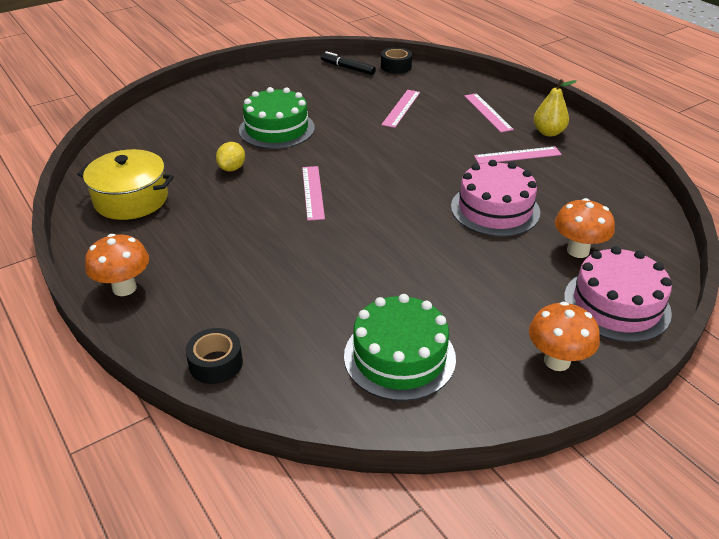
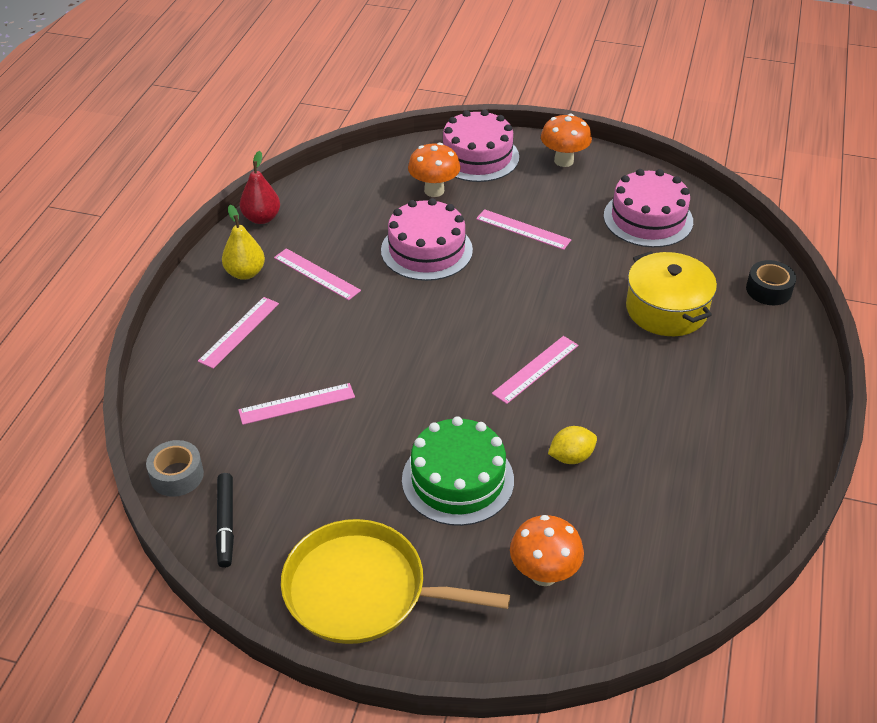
camera: 130 degrees left, 5 degrees up
(124, 288) = (791, 391): orange mushroom -> orange mushroom (544, 574)
(131, 199) = (710, 492): yellow pot -> yellow pot (666, 309)
(259, 83) = (362, 590): none -> yellow pan
(396, 67) = (177, 475): black tape -> grey tape
(399, 357) = (648, 218): green cake -> pink cake
(469, 269) = (523, 229): none -> pink ruler
(613, 159) = (261, 218): none -> red pear

